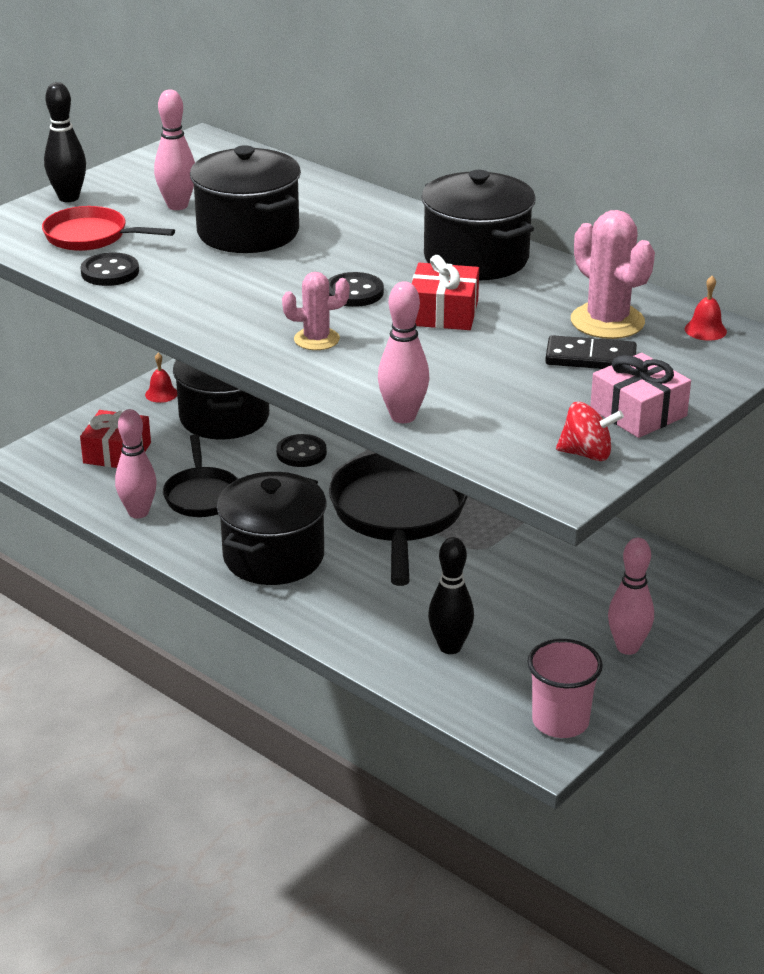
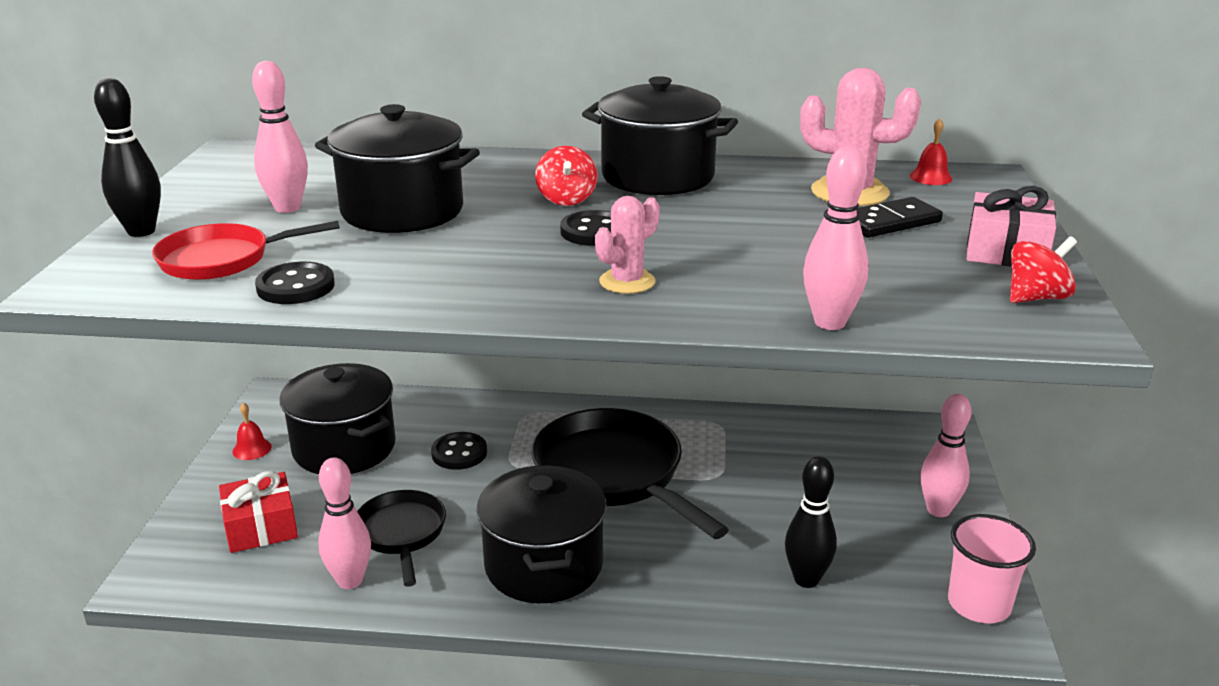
camera: 35 degrees left, 5 degrees down
(202, 495) = (401, 533): black pan -> black pan turned 150 degrees counterclockwise
(375, 258) = (566, 199): none -> red spinning top
(443, 313) = (705, 224): red gift -> none

